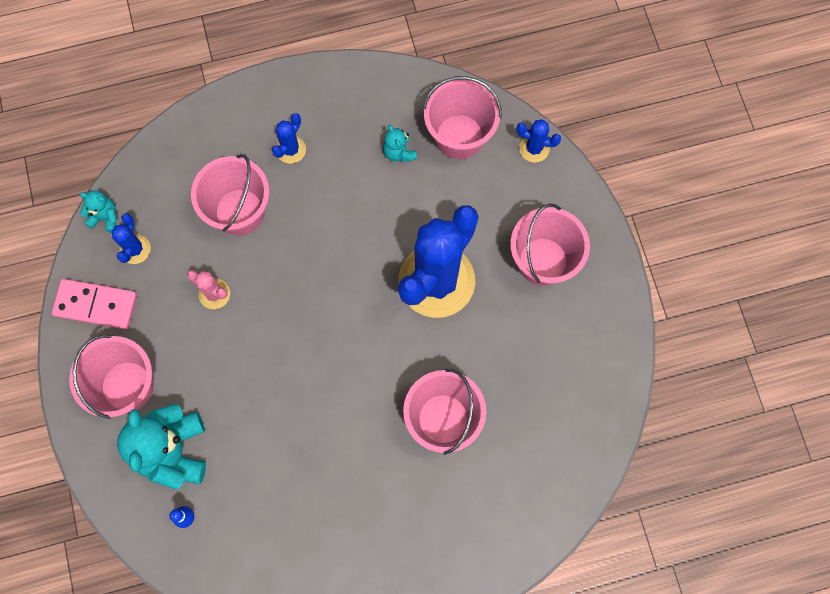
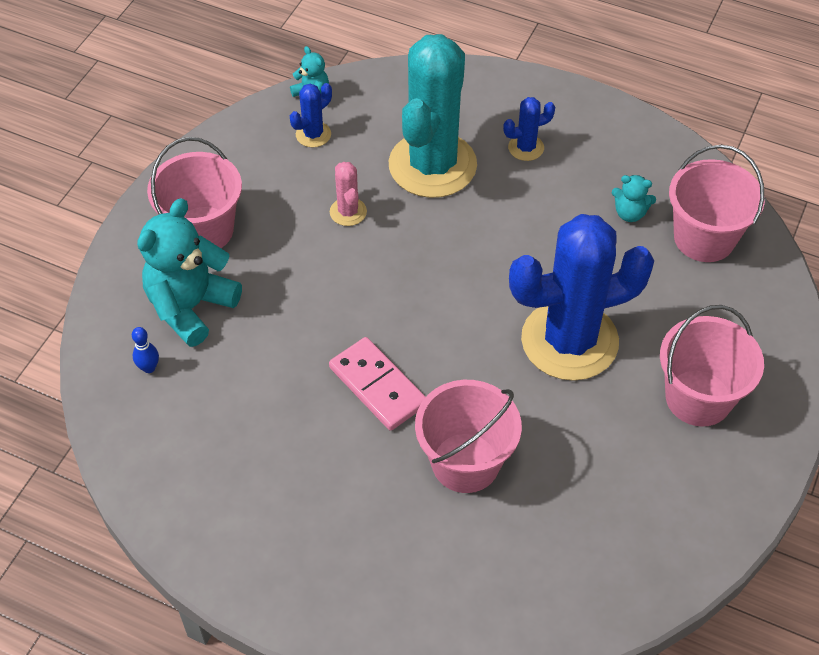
camera: 40 degrees right, 20 degrees down
(96, 305) = (239, 153): pink domino -> pink domino (378, 386)
(239, 212) = (432, 165): pink bucket -> turquoise cactus
(399, 152) = (630, 213): turquoise teddy bear -> turquoise teddy bear turned 90 degrees counterclockwise
(534, 148) = (776, 296): blue cactus -> none

